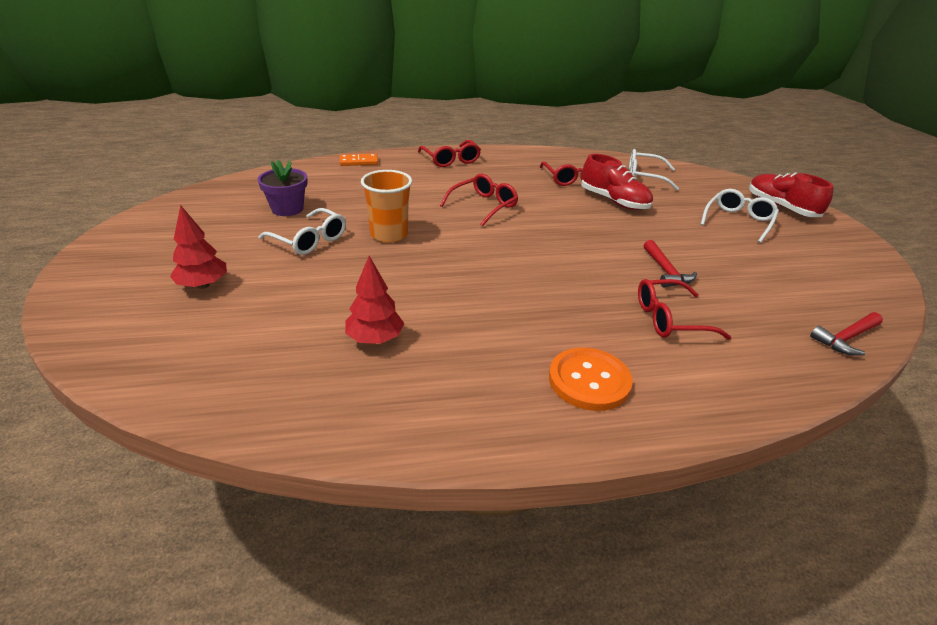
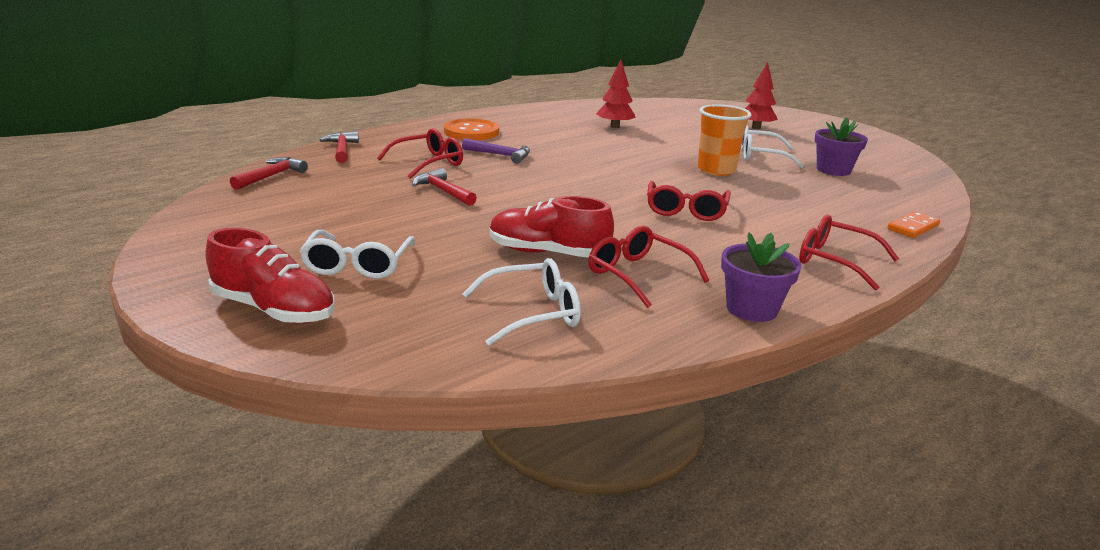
camera: 150 degrees right, 10 degrees down
(535, 155) = (751, 309): none -> purple flower pot
(581, 312) = (500, 155): none -> purple hammer
(778, 378) = (342, 150): none -> red hammer

